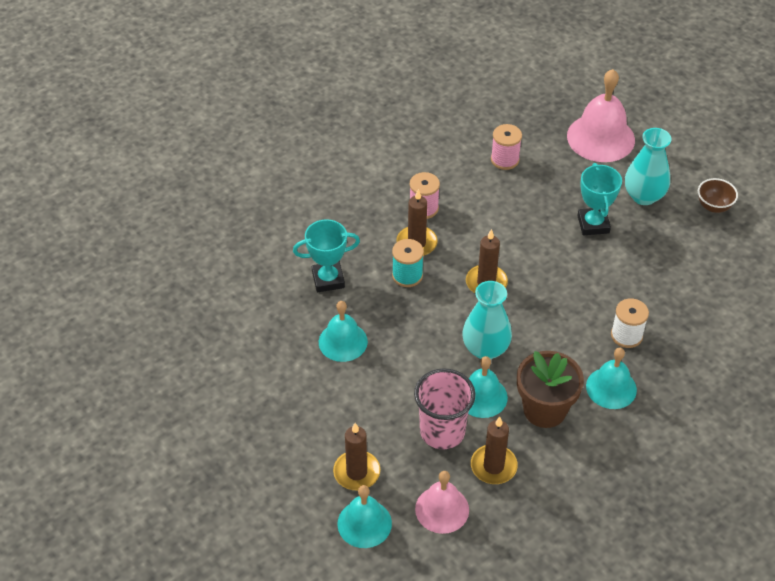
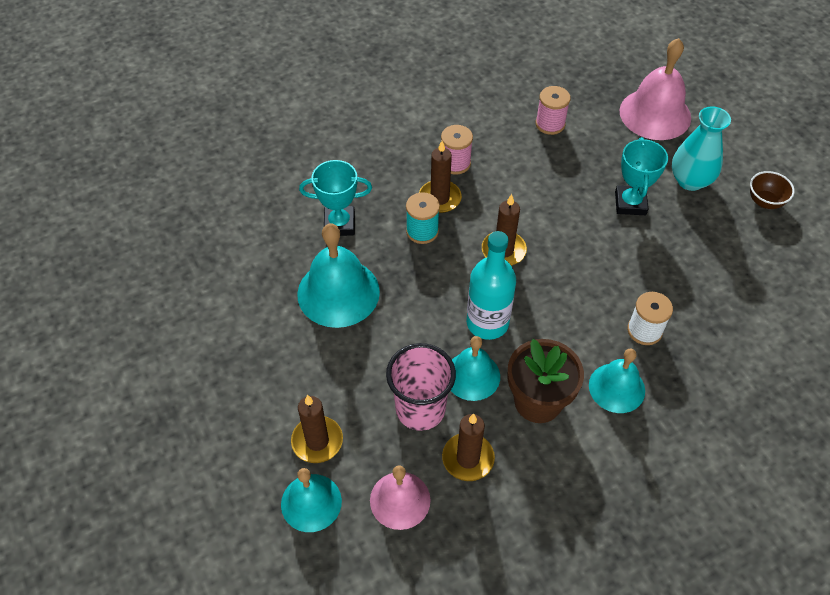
camera: 10 degrees right, 5 degrees up
(343, 341) = (338, 292): turquoise bell -> turquoise bell, size x1.57
(485, 349) = (487, 323): turquoise vase -> turquoise bottle

